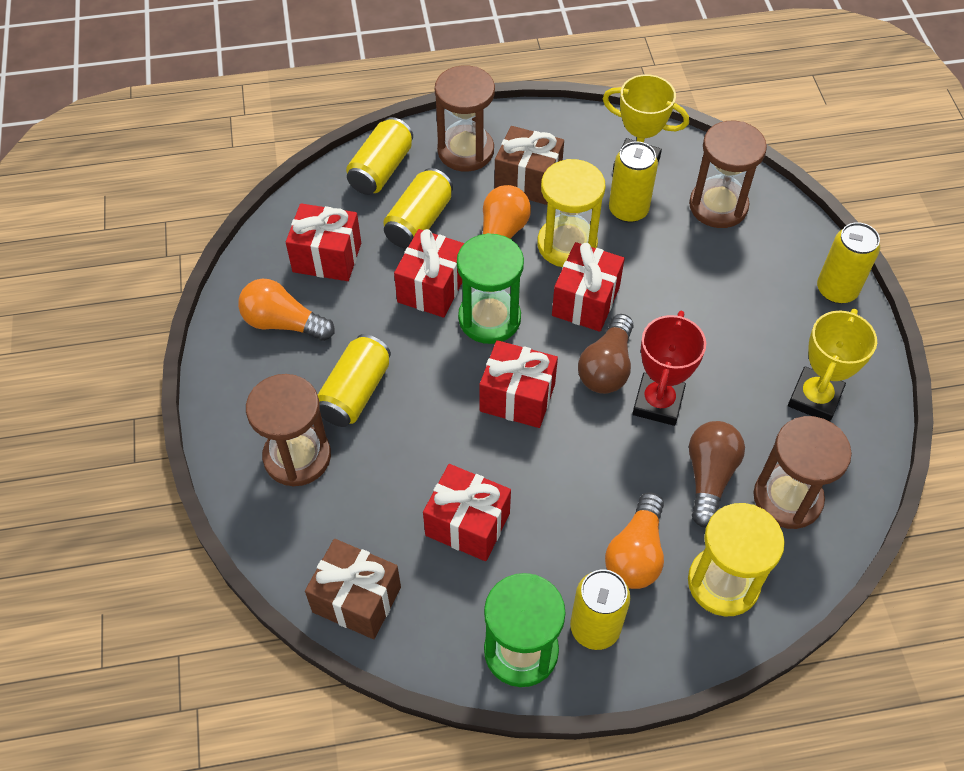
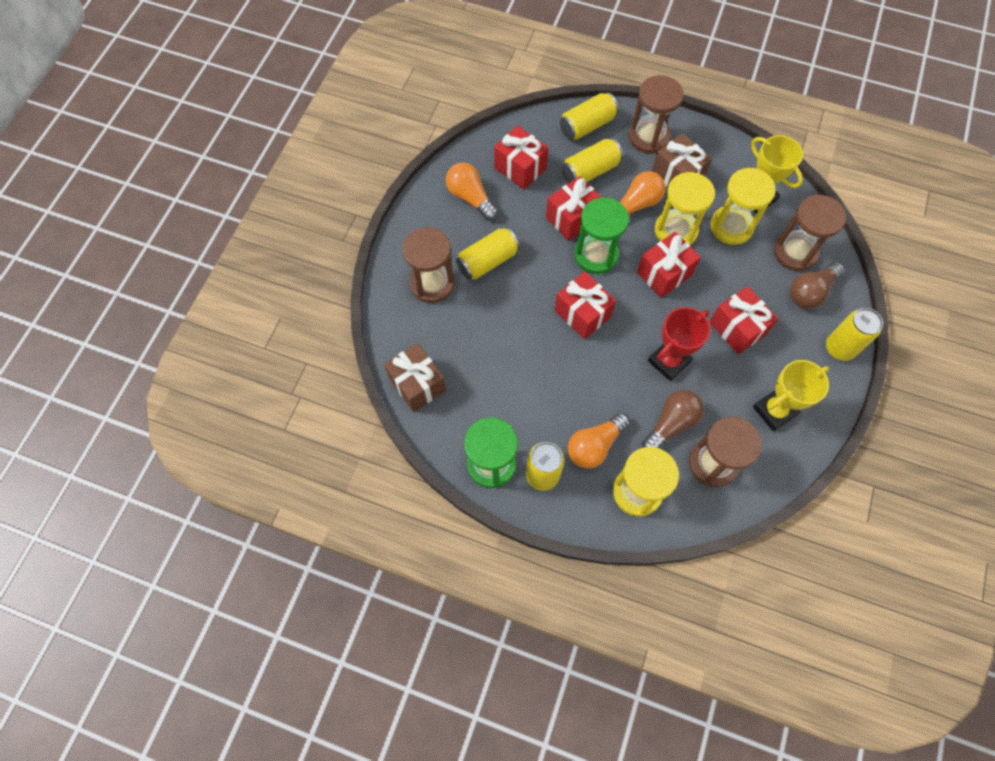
camera: 30 degrees right, 10 degrees up
(467, 524) = (505, 374): red gift -> red gift (737, 328)
(607, 367) = (650, 322): brown light bulb -> brown light bulb (810, 292)
(628, 210) = (731, 226): yellow can -> yellow hourglass

